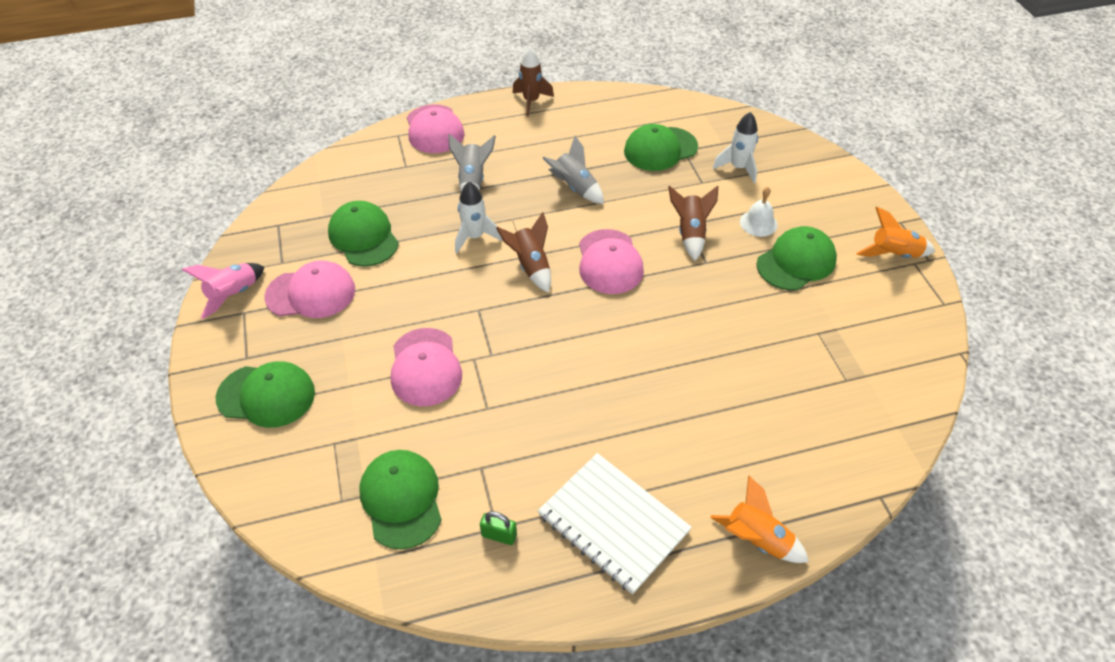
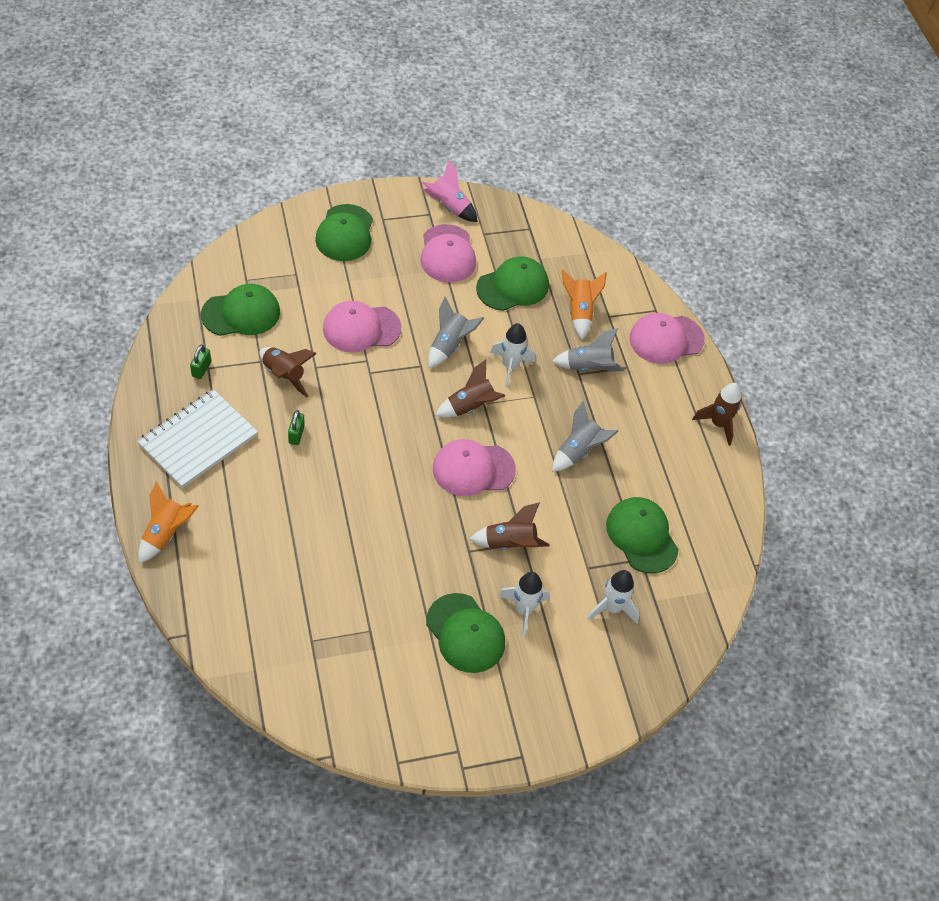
camera: 85 degrees right, 5 degrees up
(448, 286) = (449, 345): none -> grey rocket
(502, 439) = (284, 375): none -> brown rocket
(589, 418) = (296, 434): none -> green padlock
(758, 223) = (523, 610): white bell -> white rocket
(893, 254) = (471, 733): orange rocket -> orange rocket (579, 312)

